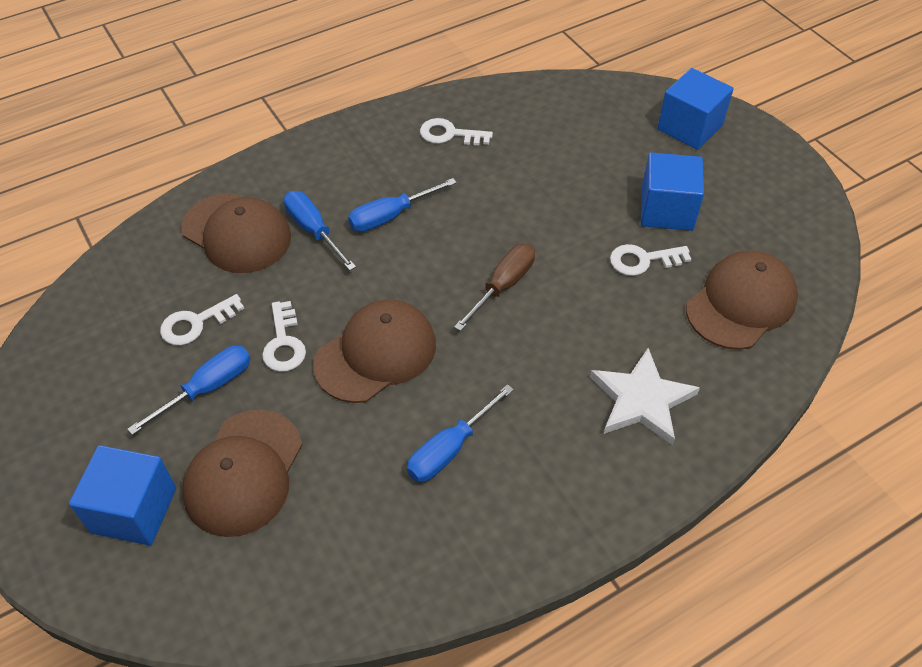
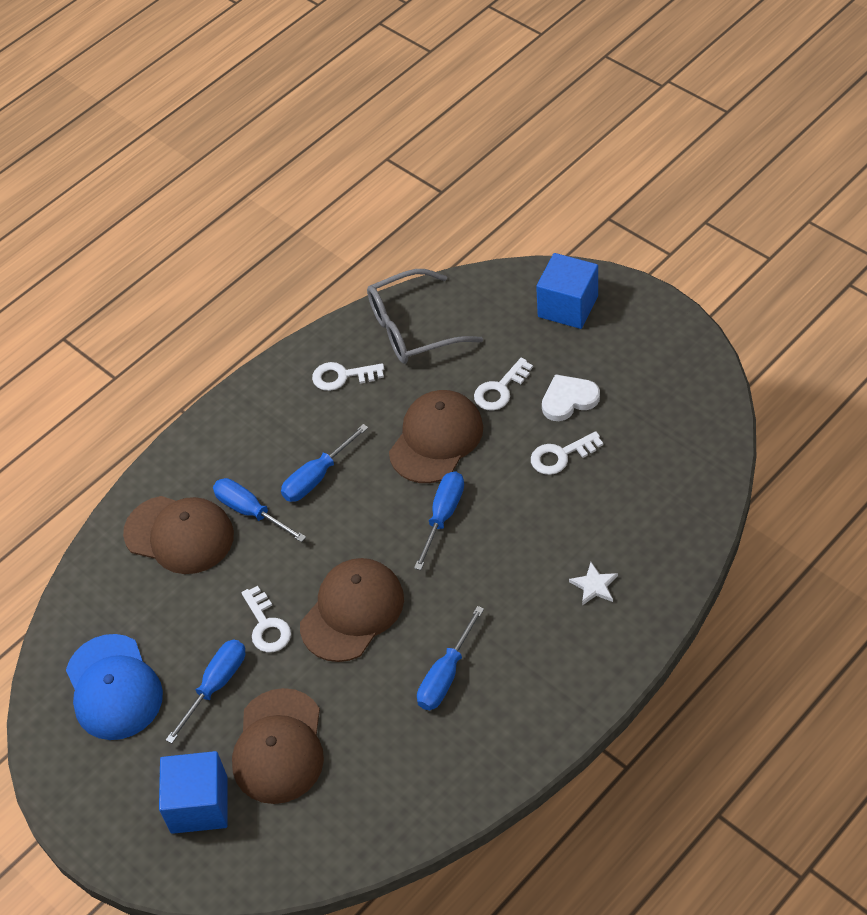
camera: 10 degrees left, 0 degrees up
(106, 360) = (113, 687): none -> blue cap
(196, 323) = (179, 631): white key -> white key (500, 389)
(503, 285) = (443, 516): brown screwdriver -> blue screwdriver
(531, 110) = (412, 329): none -> grey glasses
(641, 400) = (594, 585): white star -> white star, size x0.51
(666, 210) = (568, 399): blue cube -> white heart
(741, 303) = (657, 473): brown cap -> brown cap (436, 439)

